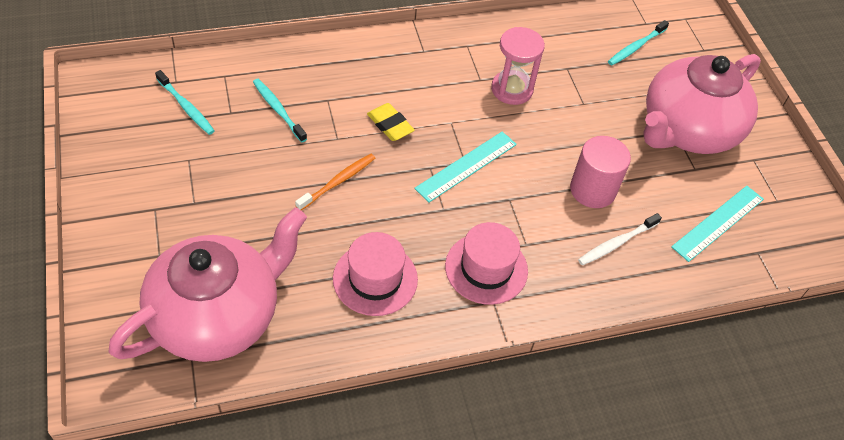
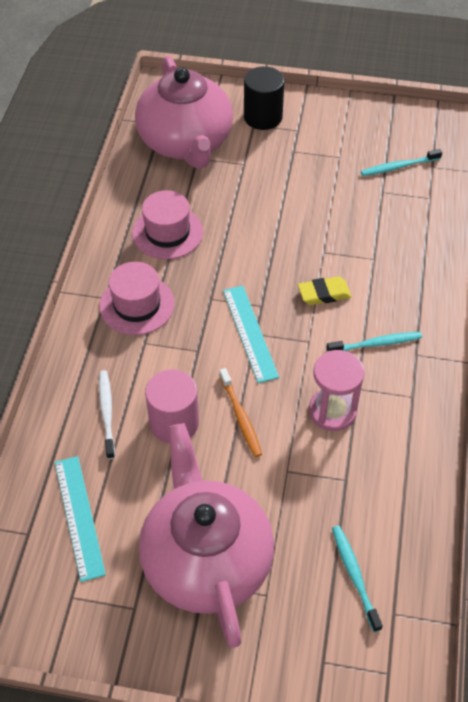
camera: 120 degrees right, 0 degrees up
(141, 250) = (263, 117): none -> black cylinder
(278, 109) = (374, 222): turquoise toothbrush -> turquoise toothbrush (376, 344)
(338, 181) = (274, 239): orange toothbrush -> orange toothbrush (241, 417)

